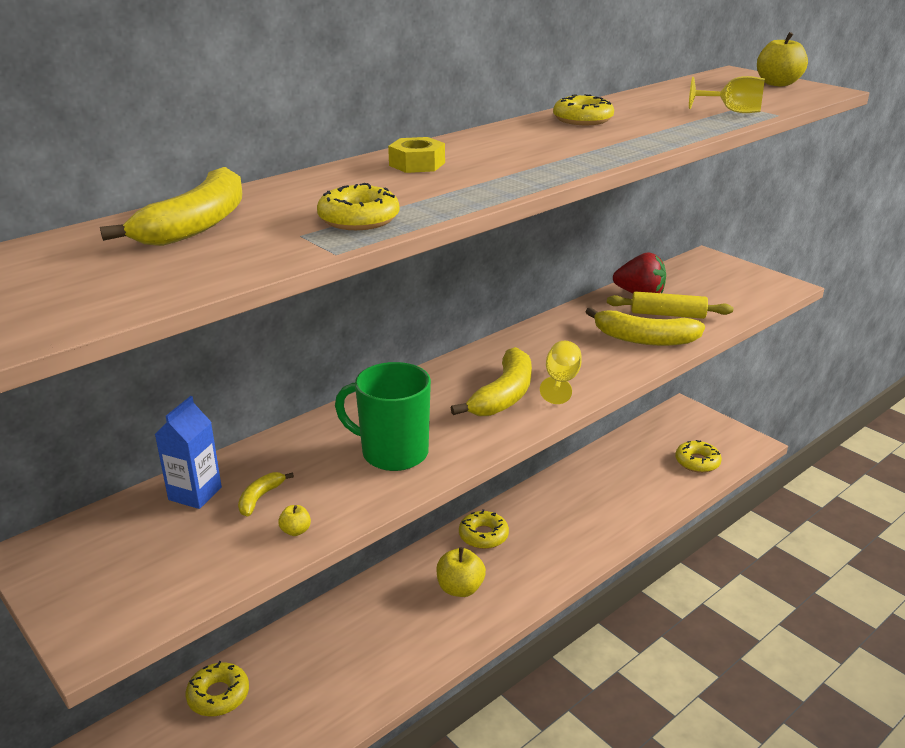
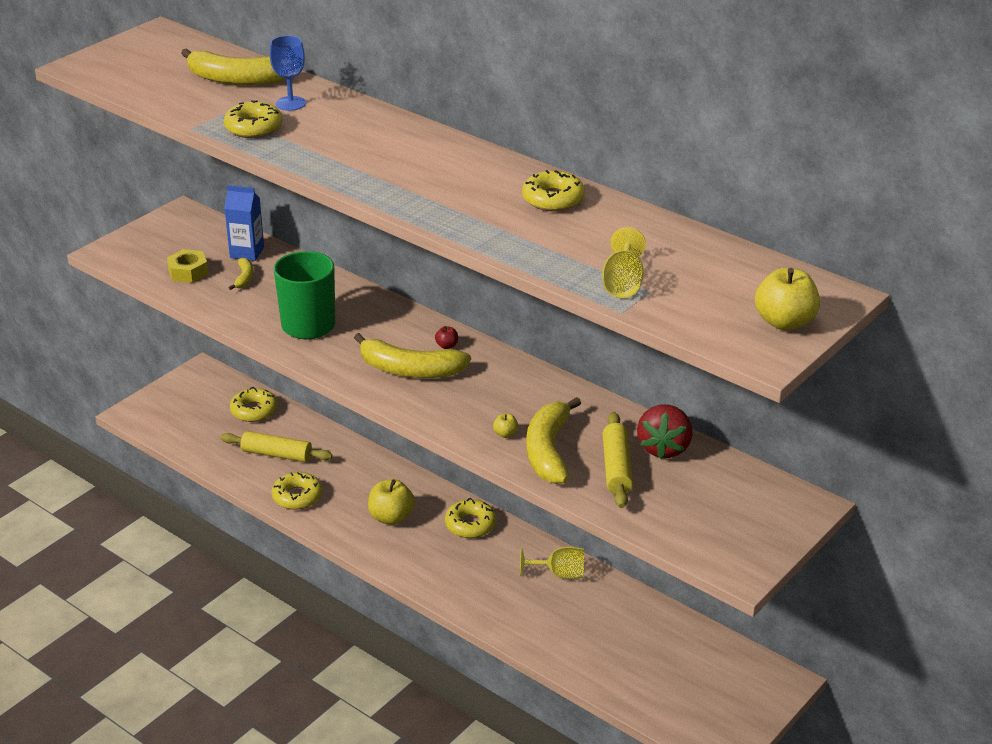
camera: 80 degrees right, 5 degrees up
(260, 498) = (244, 278): yellow banana -> yellow banana turned 75 degrees clockwise
(295, 531) = (208, 298): yellow apple -> yellow apple (505, 434)
(301, 199) = (291, 103): none -> blue goblet
(318, 677) = (277, 454): none -> yellow rolling pin
(417, 164) = (384, 134): yellow nut -> yellow nut (188, 272)
(465, 372) = (447, 346): none -> red apple
(561, 381) = (443, 400): yellow goblet -> yellow goblet (559, 574)
(697, 462) = (657, 690): yellow donut -> yellow donut (297, 496)

